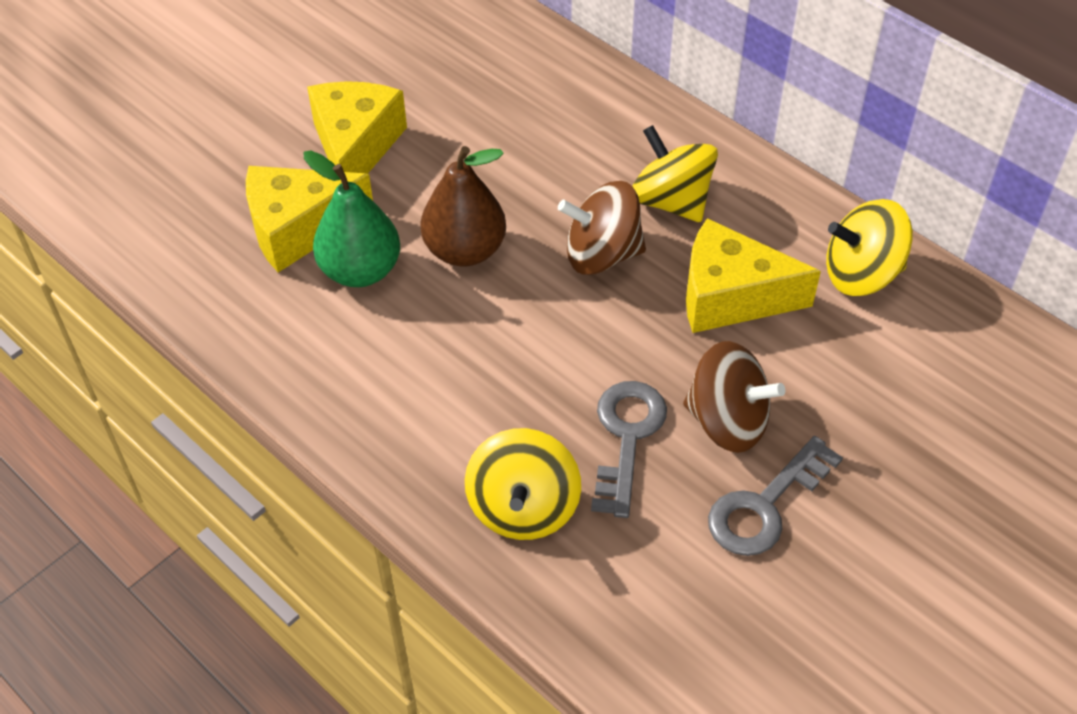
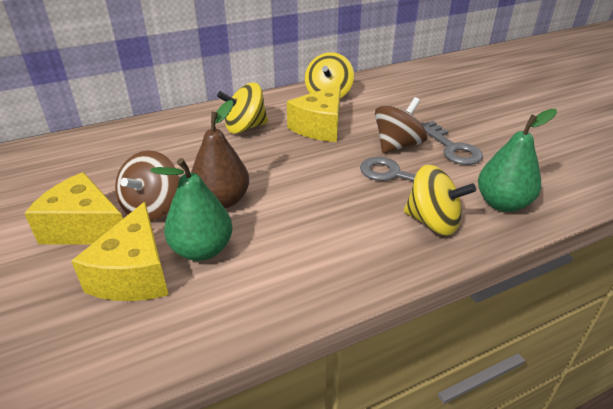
camera: 70 degrees left, 15 degrees down
(602, 254) = (264, 155): brown spinning top -> brown spinning top (152, 208)
(616, 599) = (502, 203): none -> green pear

